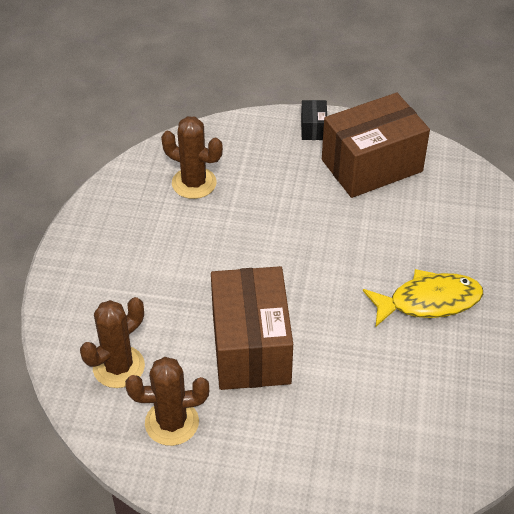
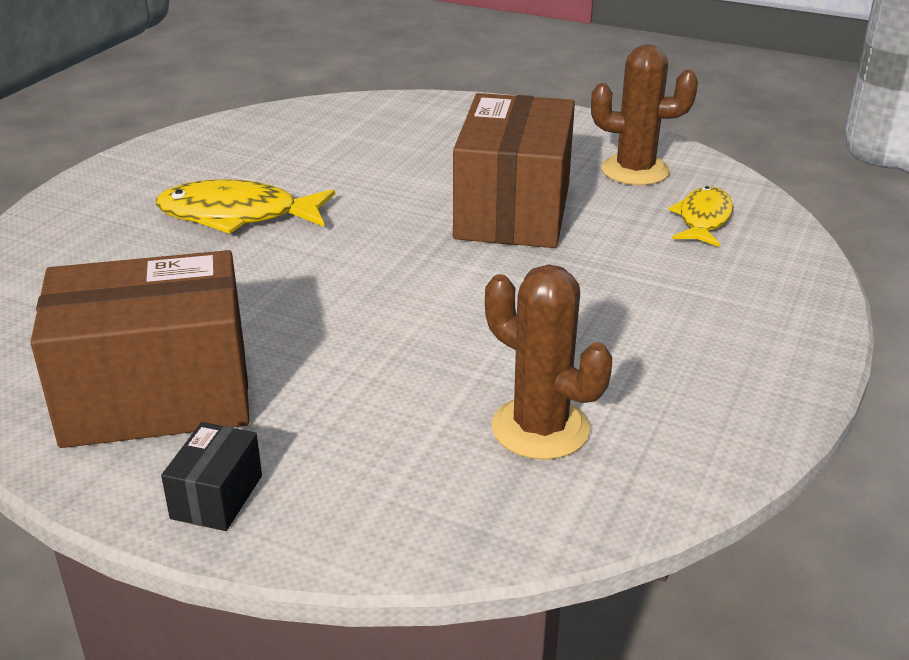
camera: 165 degrees left, 15 degrees down
(118, 367) = (703, 219): brown cactus -> yellow fish

